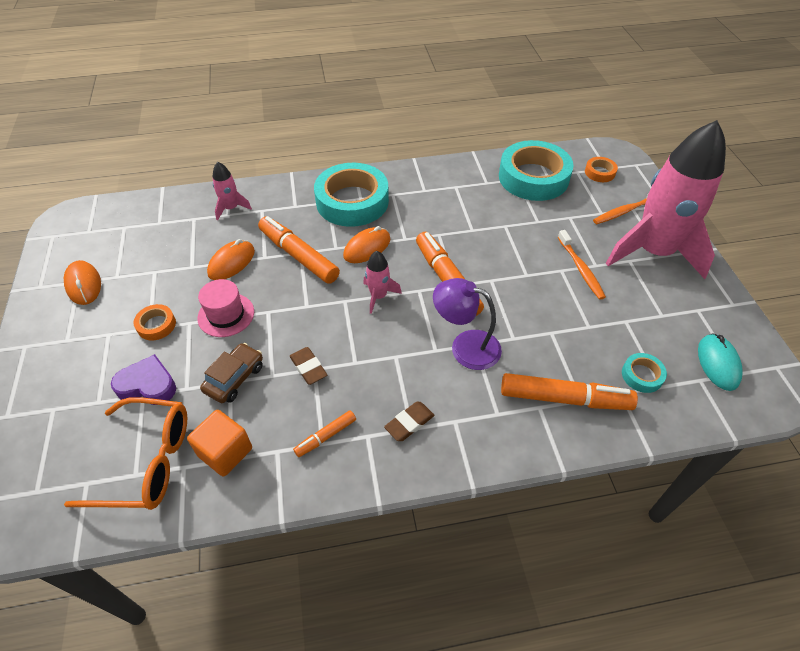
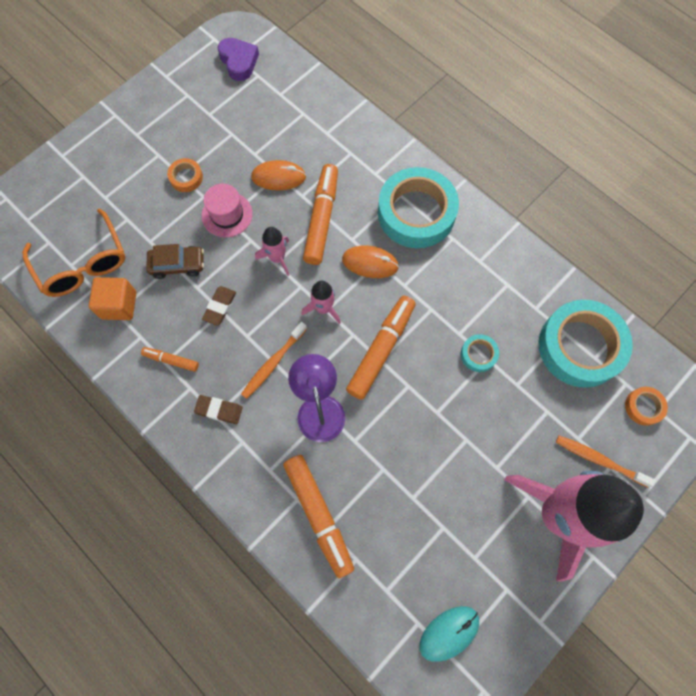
camera: 55 degrees right, 20 degrees up
(84, 284) = (187, 101): orange mouse -> none
(148, 385) = (136, 215): purple heart -> purple heart (239, 62)
(231, 208) = (334, 130): pink rocket -> pink rocket (277, 258)
(580, 269) = (481, 456): orange toothbrush -> orange toothbrush (273, 363)
(642, 375) = (387, 569): turquoise tape -> turquoise tape (478, 354)

